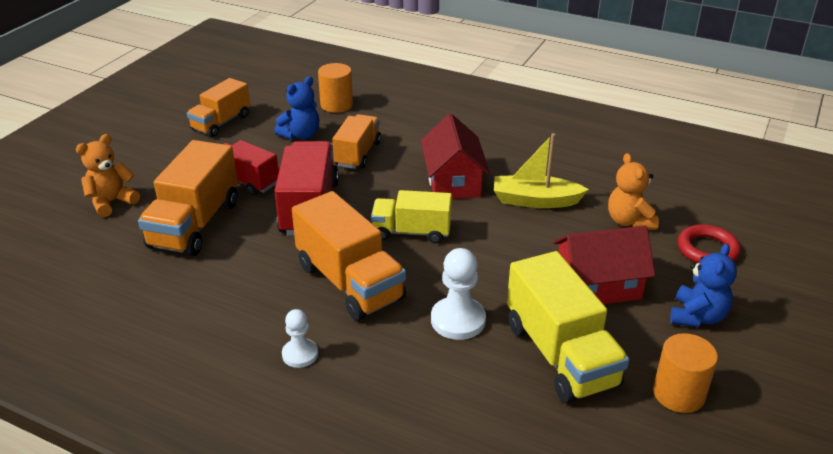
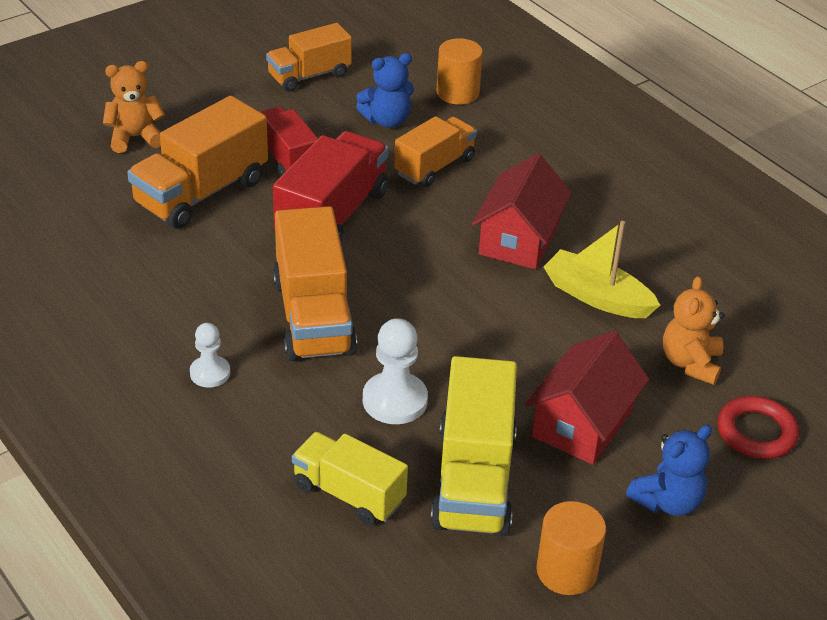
camera: 25 degrees right, 5 degrees up
(411, 232) = (422, 284): yellow truck -> yellow truck (349, 494)
(598, 286) = (582, 423): red house -> red house turned 75 degrees counterclockwise

